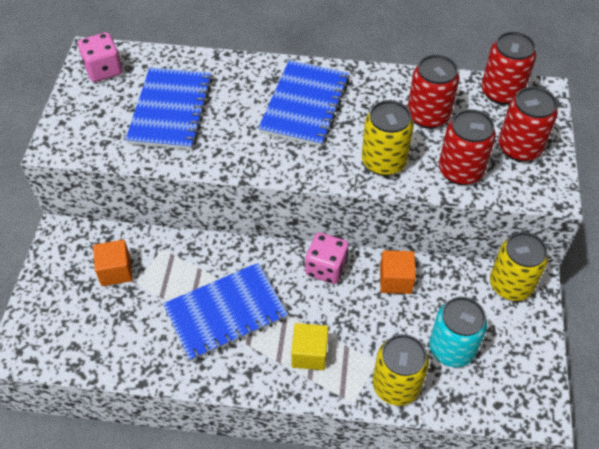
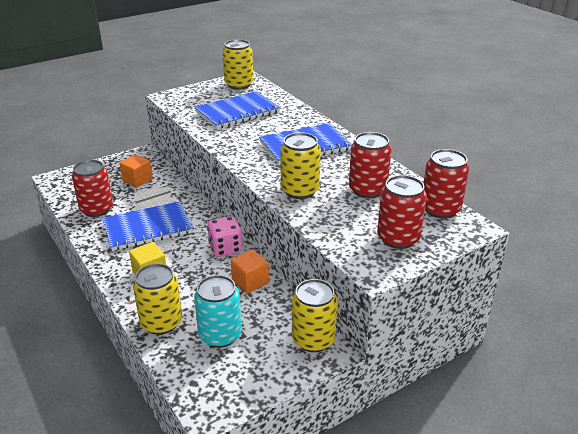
camera: 50 degrees right, 20 degrees down
(104, 70) = (239, 85): pink dice -> yellow can
(226, 313) = (148, 228): blue notebook -> blue notebook turned 45 degrees counterclockwise
(460, 170) = (336, 222): red can -> red can (97, 209)

